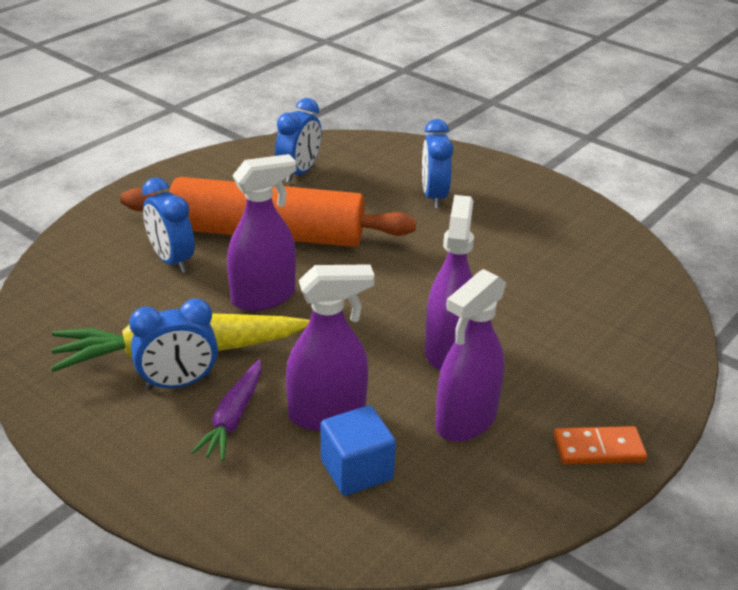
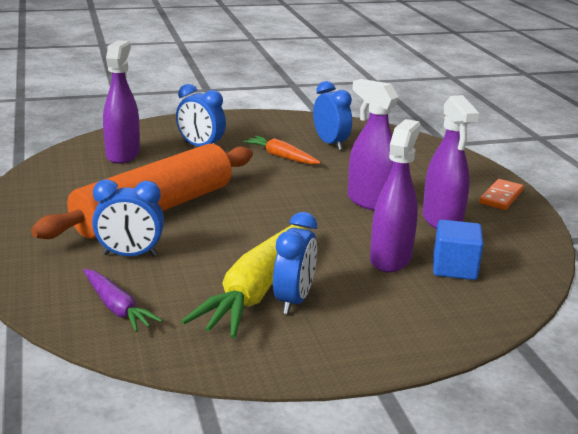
camera: 55 degrees left, 10 degrees down
(233, 418) = (358, 292): purple carrot -> purple carrot (117, 308)
(263, 297) = (232, 237): purple spray bottle -> purple spray bottle (123, 155)
(299, 173) = (93, 173): blue clock -> blue clock (330, 144)
(480, 250) = (281, 157): none -> orange carrot

